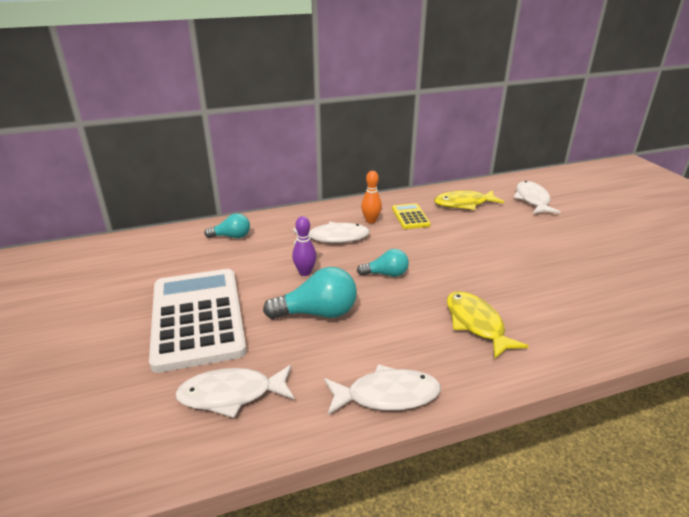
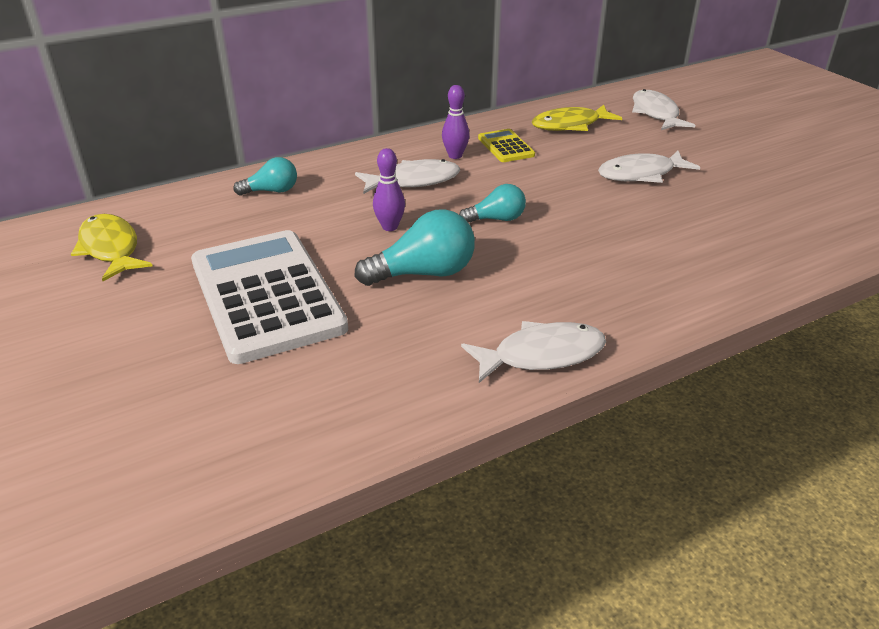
camera: 10 degrees left, 5 degrees up
(232, 394) = (348, 377): white fish -> white fish (641, 174)
(371, 221) = (455, 156): orange bowling pin -> purple bowling pin
(476, 324) = (625, 266): yellow fish -> yellow fish (111, 249)

